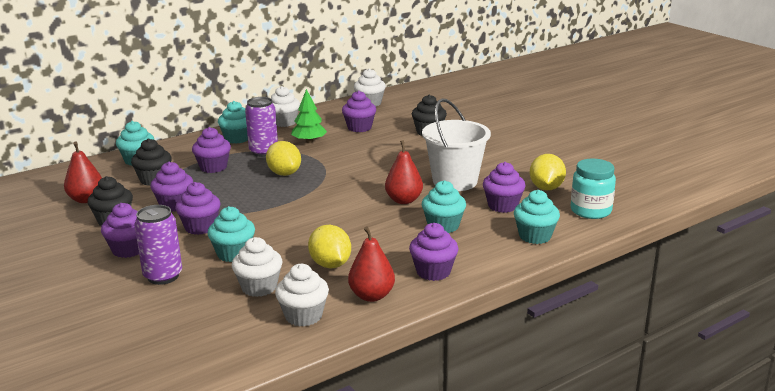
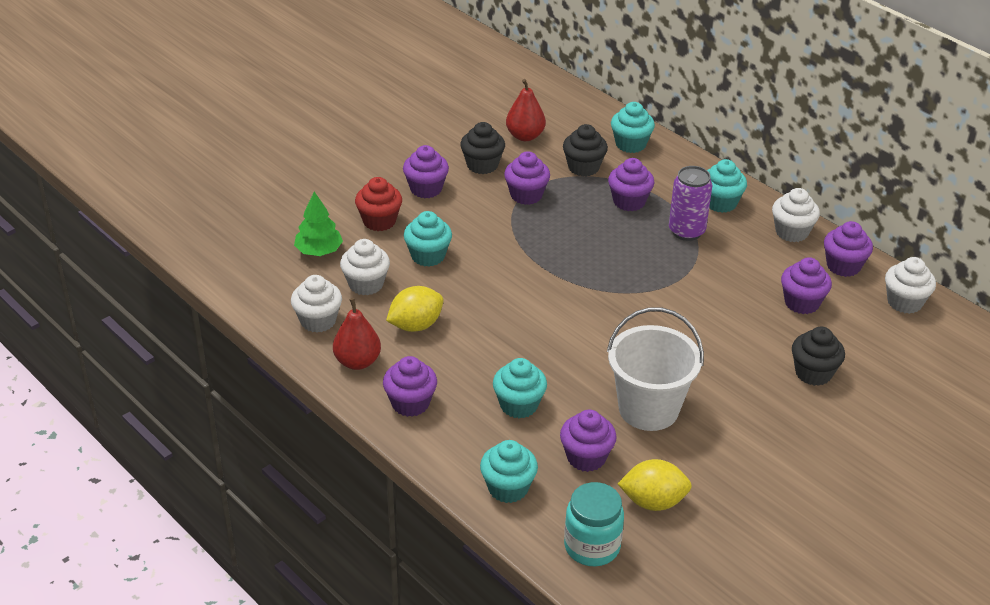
camera: 80 degrees right, 15 degrees up
(163, 276) = (379, 221): purple can -> red cupcake
(200, 227) = (480, 223): purple cupcake -> purple cupcake (843, 266)
(284, 173) = (628, 258): yellow lemon -> none
(309, 141) = (735, 263): green tree -> green tree (319, 251)
(404, 200) = (580, 366): red pear -> none

